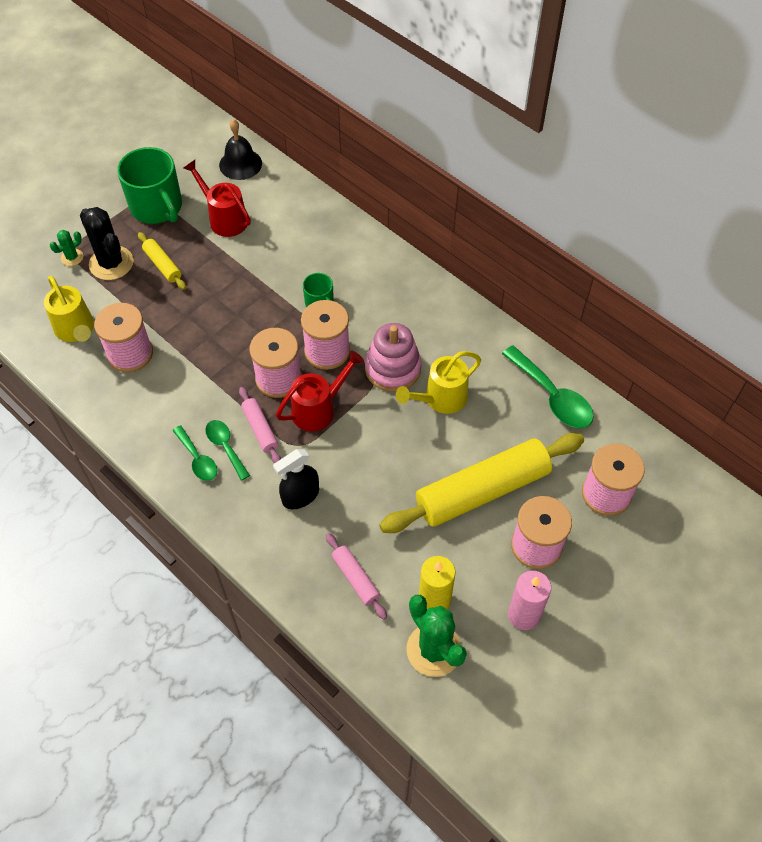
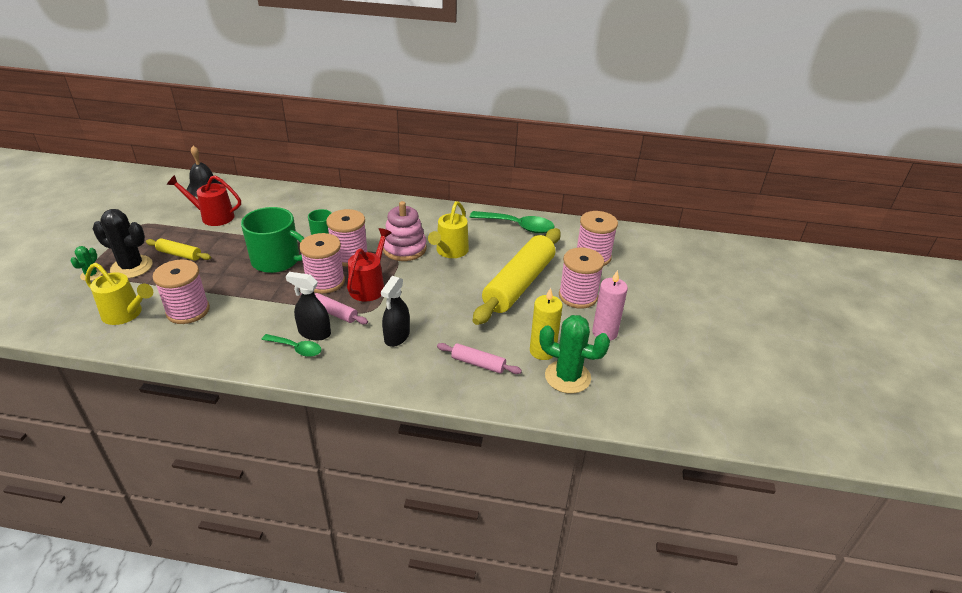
camera: 35 degrees left, 20 degrees down
(157, 207) = (150, 226): green mug -> green mug (277, 260)
(226, 447) = (314, 333): green spoon -> black spray bottle

